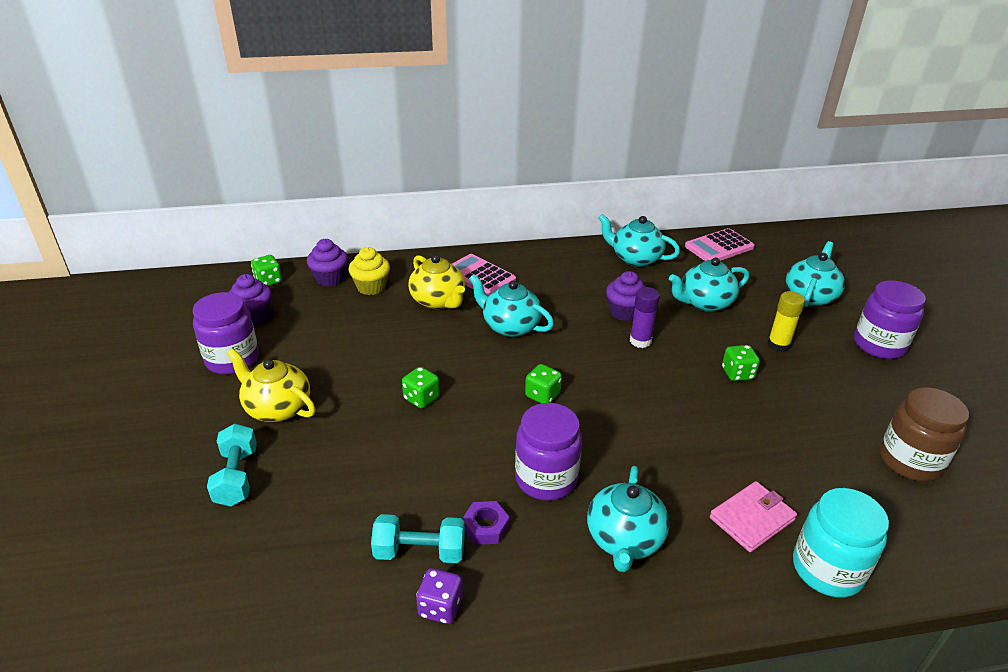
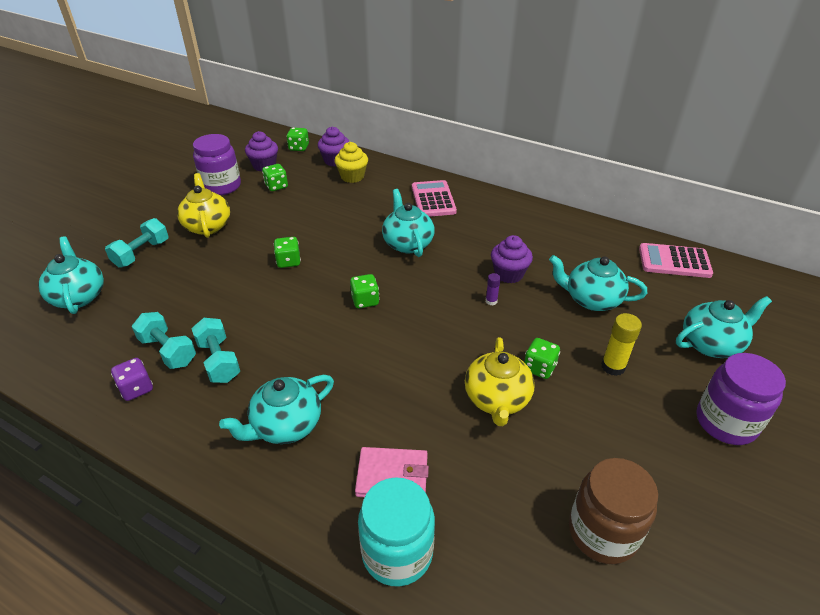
camera: 40 degrees right, 5 degrees up
(300, 331) = (276, 186): none -> green dice
(438, 301) = (382, 204): yellow teapot -> yellow teapot (497, 400)
(485, 527) = (219, 361): purple nut -> turquoise dumbbell
(546, 479) = (292, 355): purple jar -> none
(635, 258) = (577, 238): turquoise teapot -> turquoise teapot (78, 296)
(640, 341) = (491, 301): purple glue stick -> purple glue stick, size x0.56

